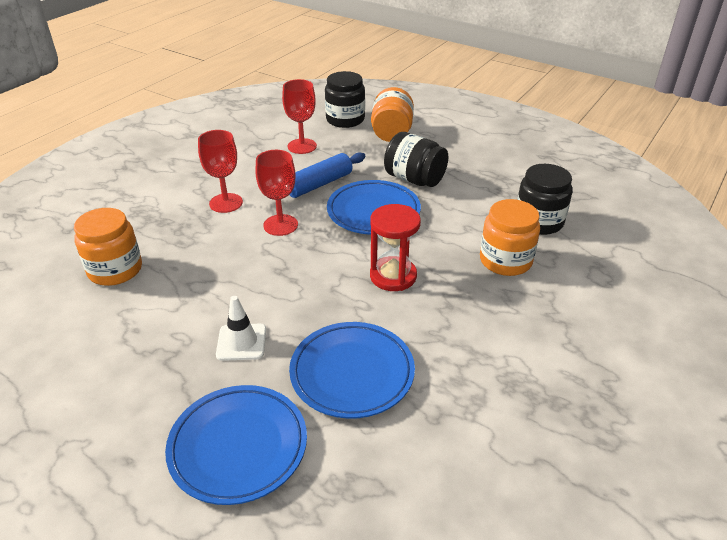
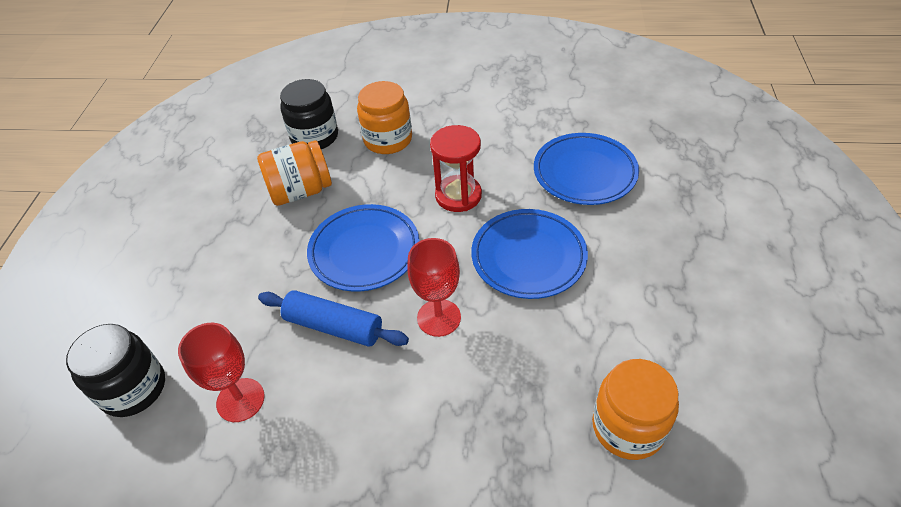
camera: 115 degrees left, 10 degrees up
(226, 203) = (430, 402): red goblet -> none
(238, 447) = (698, 197): blue plate -> blue plate (528, 257)
(241, 342) = (617, 250): white traffic cone -> none
(391, 133) = (164, 313): orange jar -> orange jar (300, 191)
(414, 179) = (278, 245): black jar -> none

